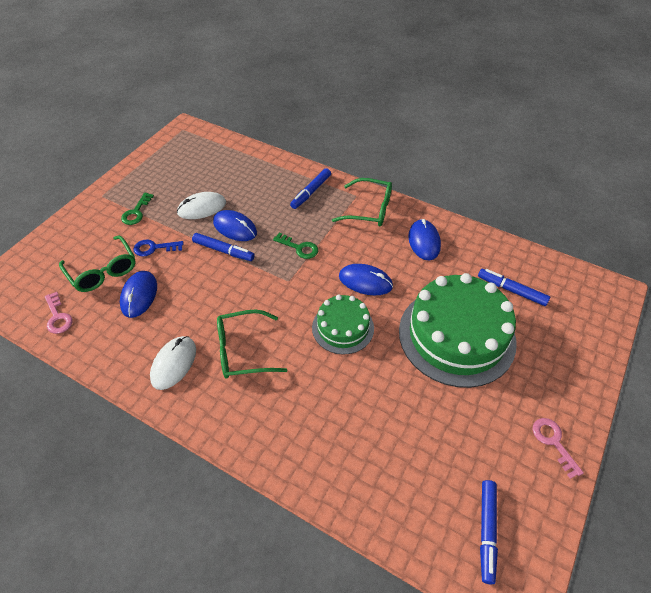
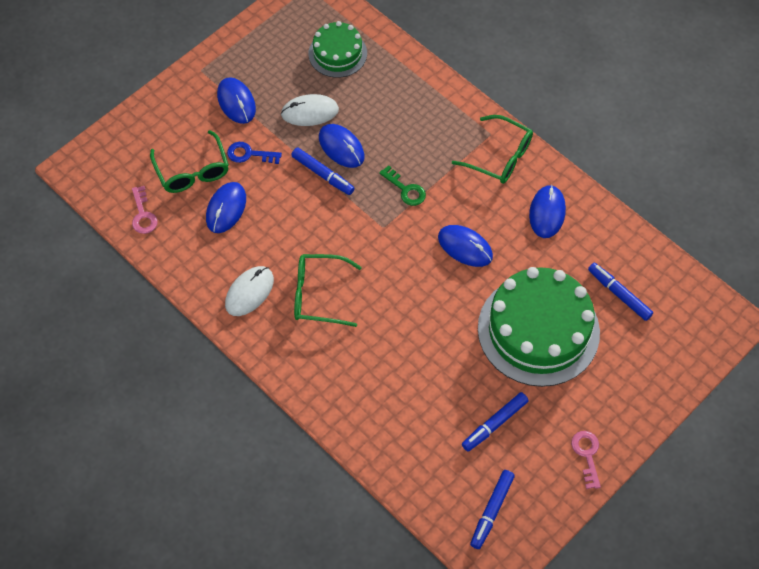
camera: 15 degrees right, 10 degrees up
(136, 212) = (236, 102): green key -> blue mouse
(311, 192) = (439, 117): blue marker -> blue marker (494, 424)
(343, 327) = (425, 294): green cake -> green cake (337, 53)

